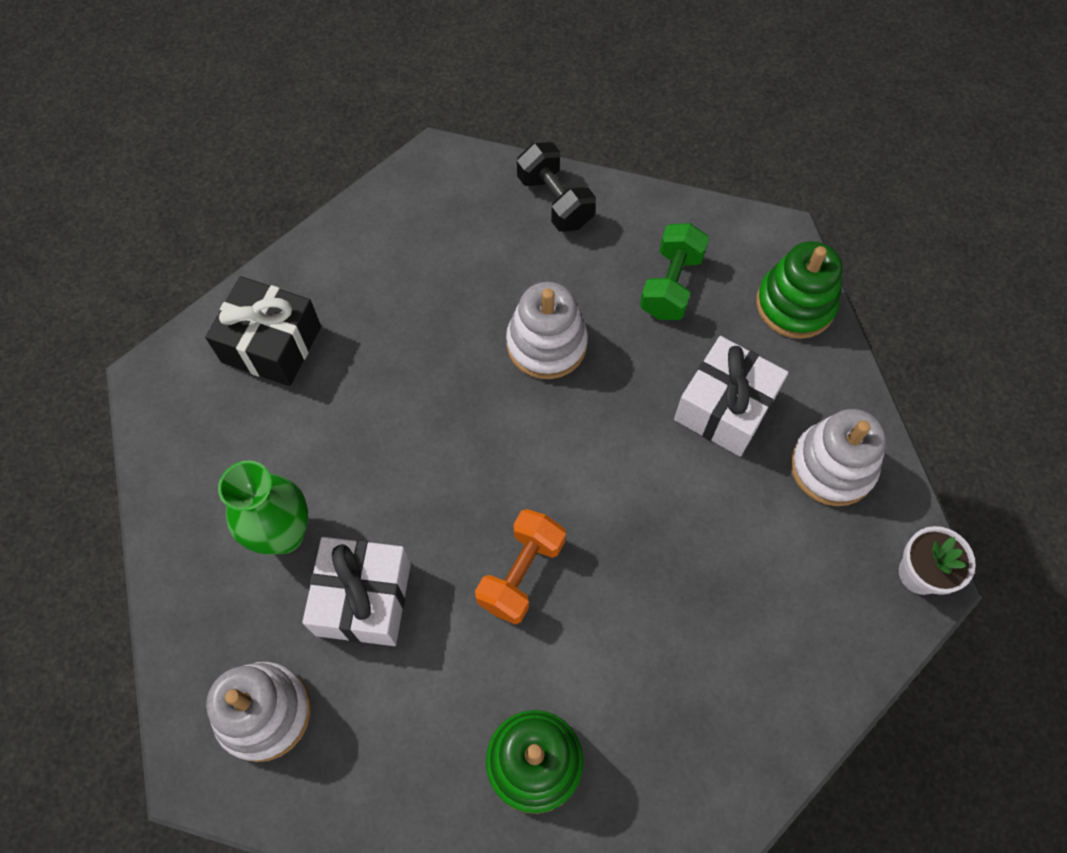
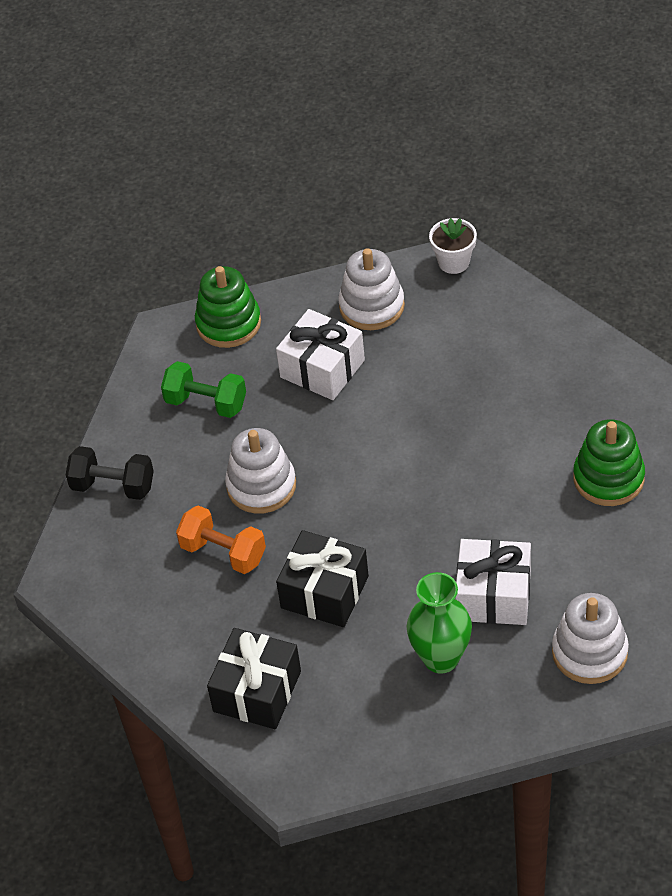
camera: 85 degrees left, 15 degrees down
(391, 410) = (324, 592): none -> black gift
(521, 573) = (466, 493): orange dumbbell -> orange dumbbell (223, 552)
(555, 201) = (113, 486): black dumbbell -> black dumbbell turned 45 degrees clockwise

